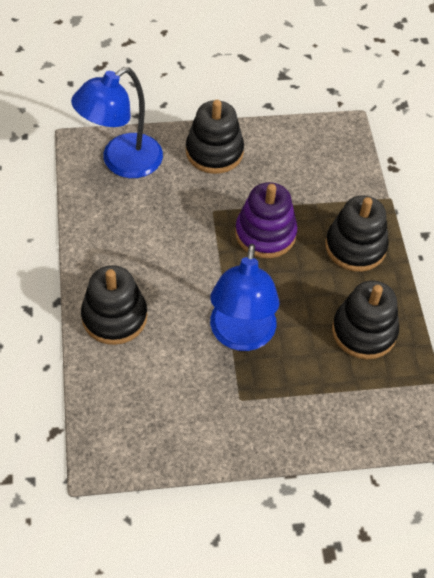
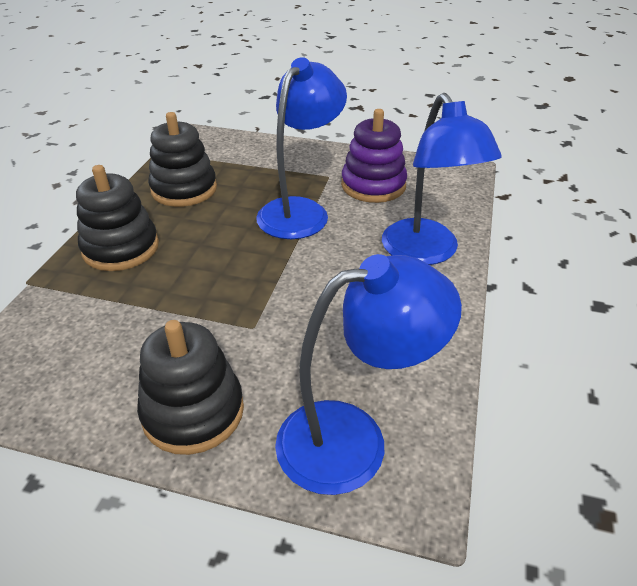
camera: 155 degrees left, 15 degrees down
(114, 317) = (426, 252): black stacking toy -> blue lamp
(265, 234) = (208, 284): purple stacking toy -> purple stacking toy (373, 185)

